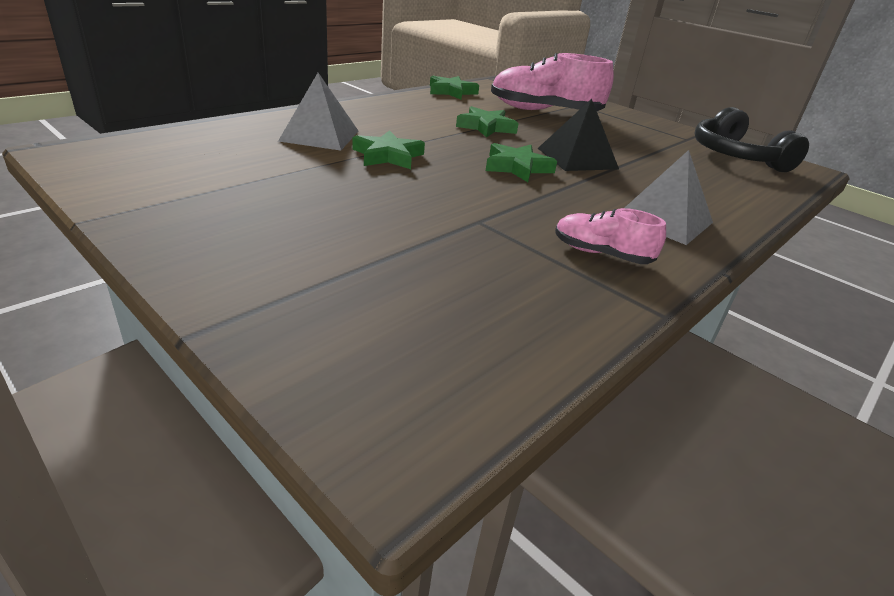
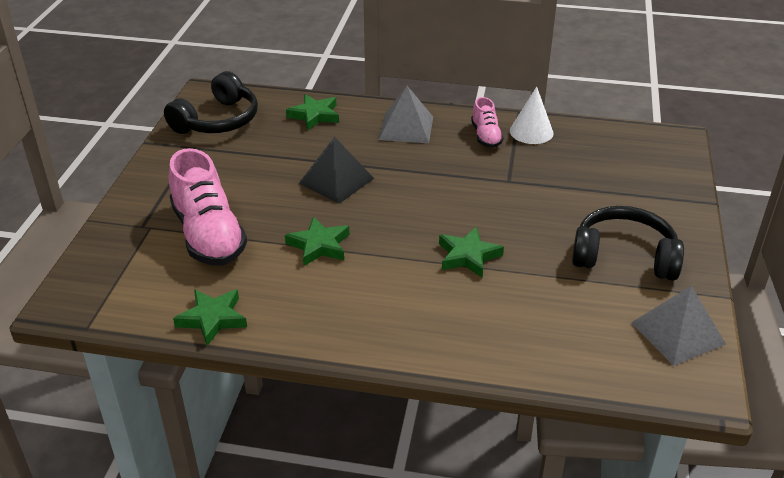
camera: 120 degrees left, 5 degrees up
(249, 208) = (624, 256): none -> black headphones
(319, 135) = (482, 309): grey pyramid -> grey pyramid (678, 333)
(517, 167) = (399, 197): green star -> green star (315, 115)
(584, 292) = (531, 132): none -> white cone

